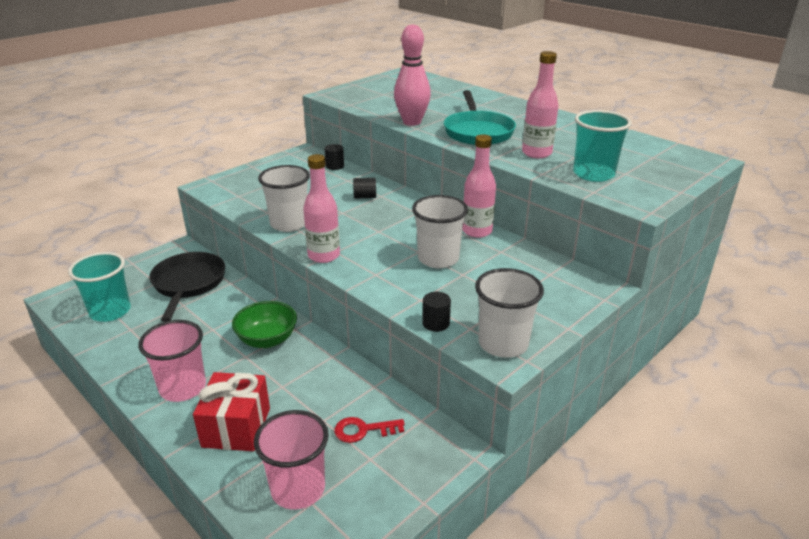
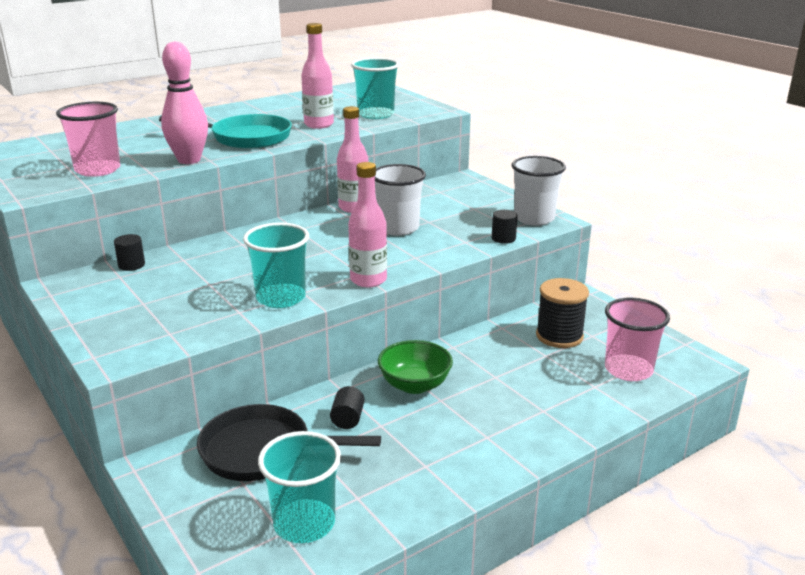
camera: 80 degrees left, 5 degrees down
(183, 388) = (489, 441): pink cup -> pink cup (97, 170)
(236, 427) = (554, 403): red gift -> none
(289, 224) = (281, 298): white cup -> turquoise cup
(363, 430) = (559, 336): red key -> black spool
(365, 197) = (239, 252): black cylinder -> black cylinder (347, 419)

